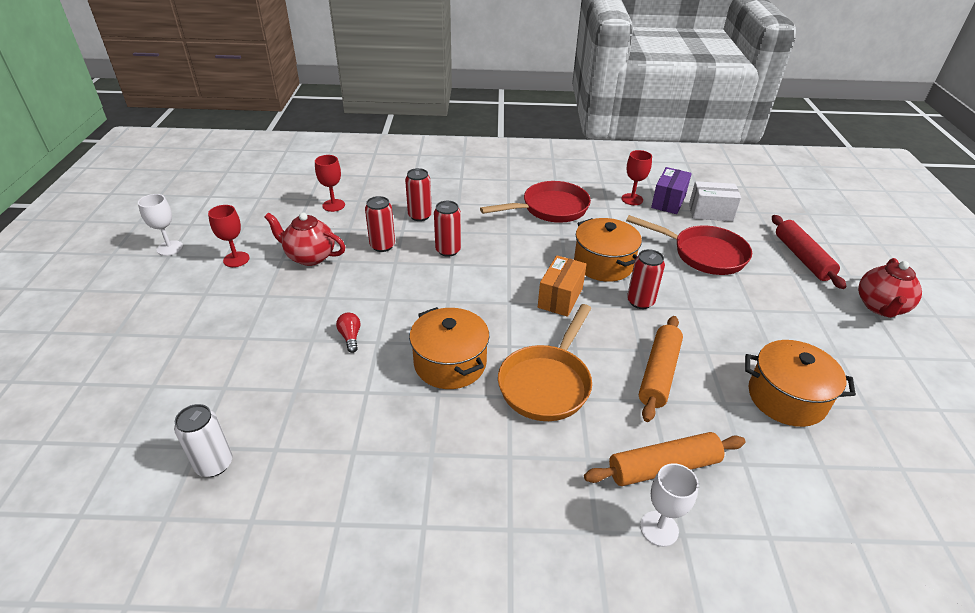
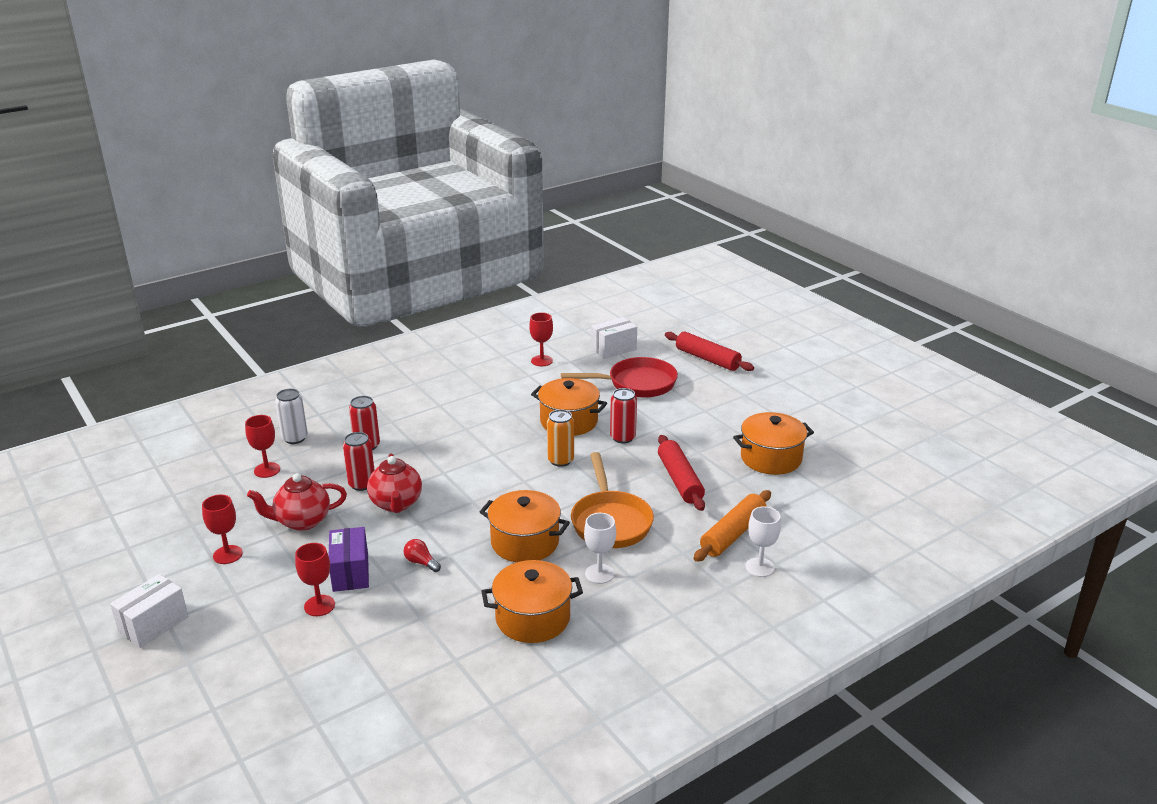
camera: 35 degrees left, 10 degrees down
(134, 290) = (153, 624): none -> white box
(170, 248) = (137, 576): white goblet -> white goblet (599, 574)
(214, 464) = (418, 692): white can -> white can (295, 438)
(241, 335) = (319, 605): none -> red goblet
(378, 447) = (532, 618): none -> orange pot
(448, 250) = (427, 463): red can -> none
(550, 209) = (480, 395): red pan -> none
(560, 298) = (560, 460): orange box -> orange can
(658, 373) = (680, 480): orange rolling pin -> red rolling pin
(668, 202) = (573, 352): purple box -> purple box (350, 572)
(880, 307) = (782, 374): red teapot -> red teapot (396, 504)

